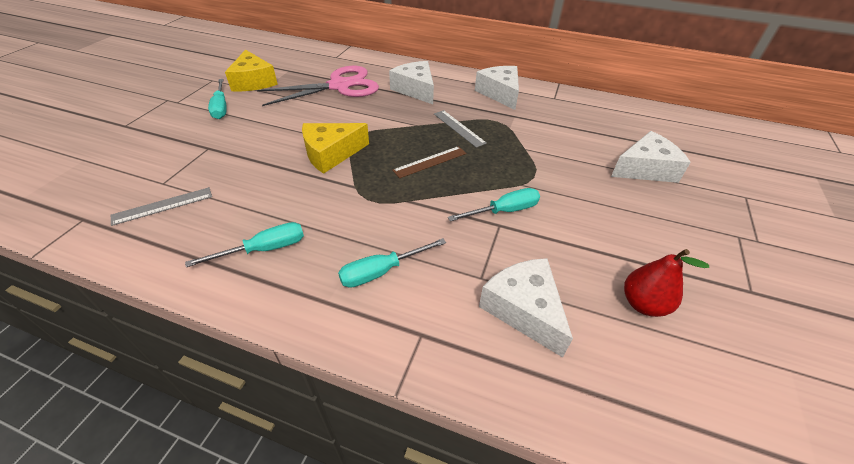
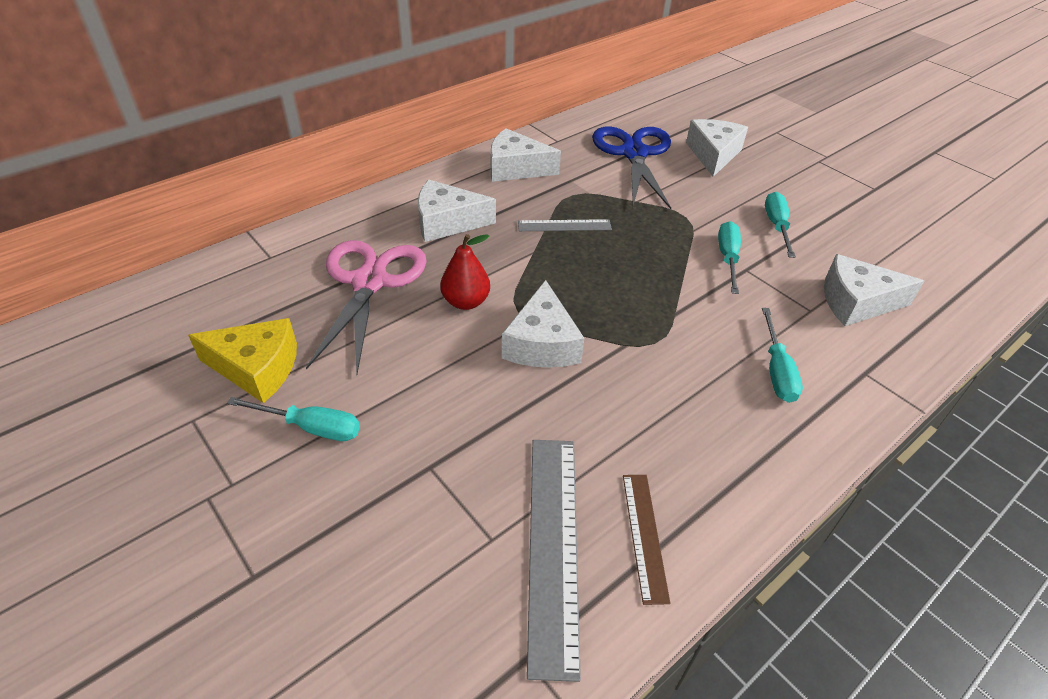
camera: 60 degrees left, 0 degrees up
(163, 206) = (552, 546): grey ruler -> grey ruler, size x1.78
(264, 249) = (701, 454): turquoise screwdriver -> turquoise screwdriver (776, 226)
(331, 154) = (542, 343): yellow cheese -> white cheese
(430, 162) = (615, 271): brown ruler -> brown ruler (645, 535)
(586, 131) = (634, 153): none -> blue scissors
(643, 304) = (871, 241): red pear -> red pear (466, 302)

